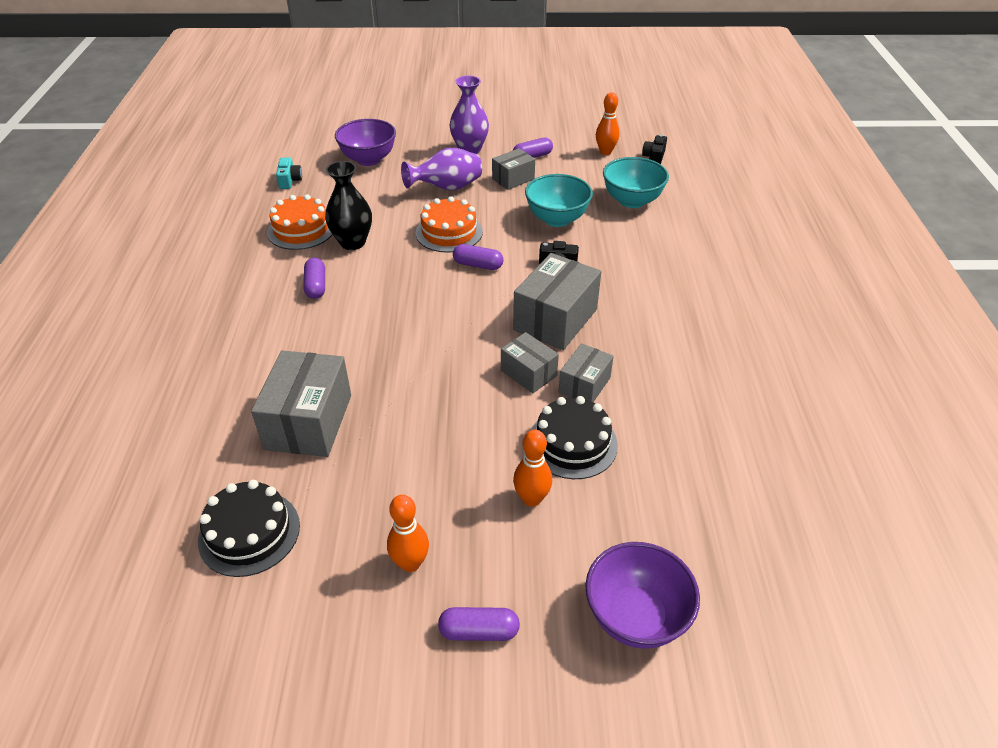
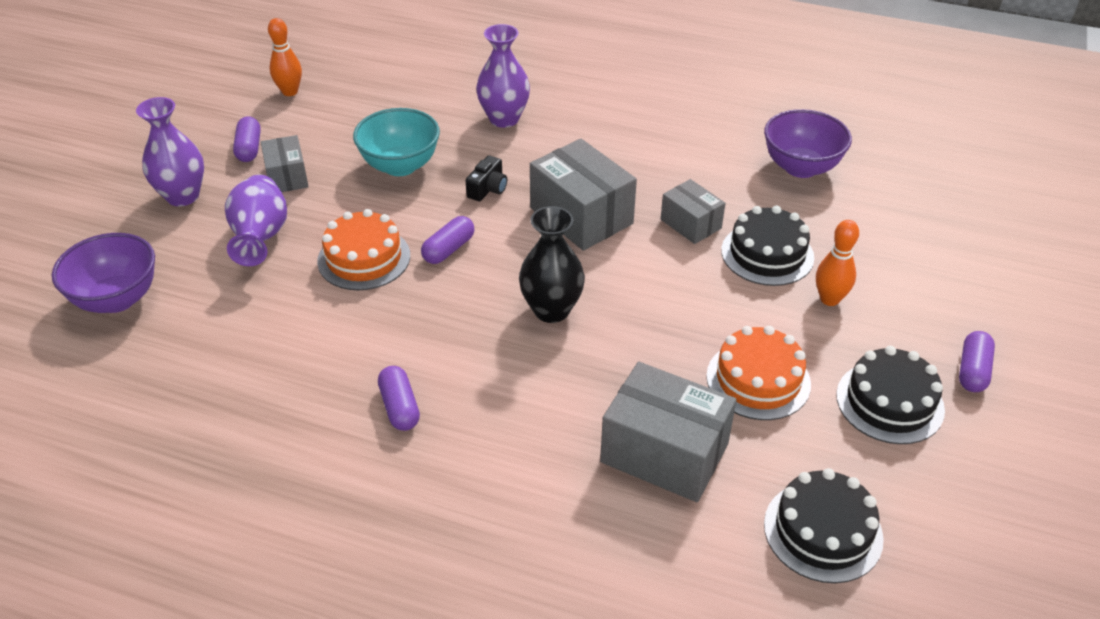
camera: 70 degrees left, 0 degrees up
(289, 180) = (98, 398): turquoise camera -> none
(301, 230) = (250, 404): orange cake -> orange cake (758, 380)
(316, 286) = (399, 407): purple capsule -> purple capsule turned 60 degrees clockwise
(352, 242) = (323, 353): black vase -> black vase (551, 310)
(410, 563) = (889, 402): orange bowling pin -> black cake
(528, 373) = (657, 257): grey box -> none
(632, 201) = (405, 104): turquoise bowl -> none
(635, 617) = (969, 272): purple bowl -> purple bowl (801, 167)
(651, 250) = (504, 119): none -> purple vase
(654, 157) = (331, 63): black camera -> none

